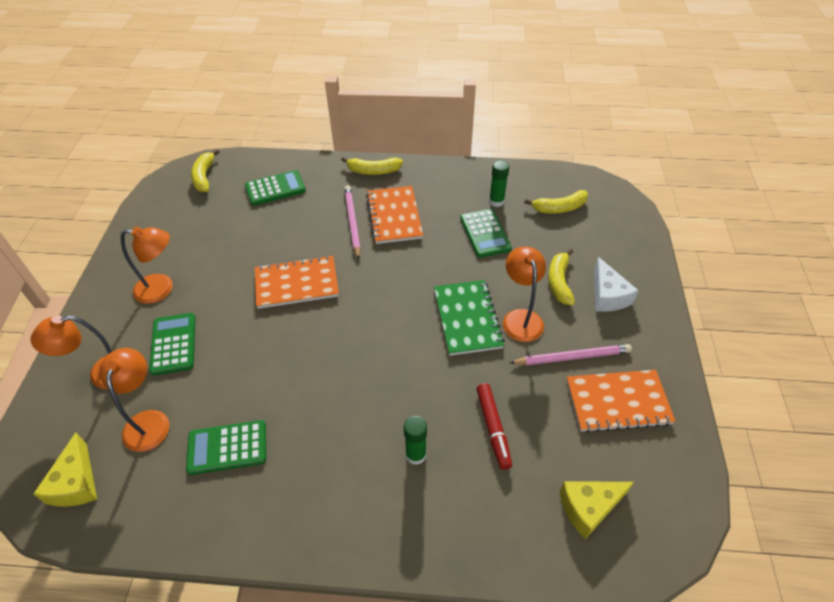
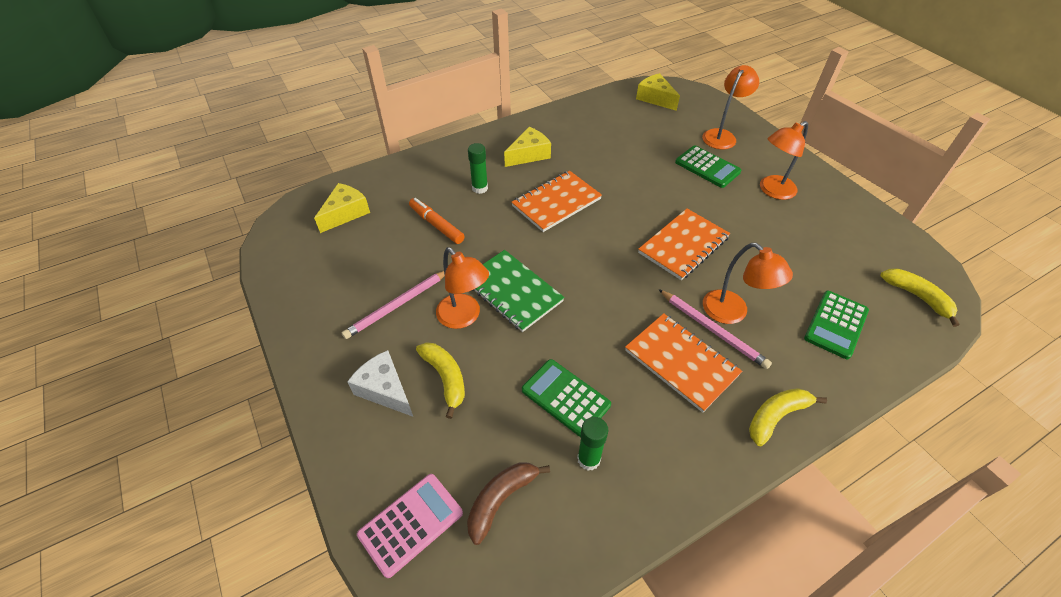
camera: 145 degrees right, 0 degrees up
(148, 421) = (659, 131): orange lamp -> orange lamp (732, 313)
(227, 447) = (598, 141): green calculator -> none
(321, 476) = (529, 154): none -> yellow cheese
(493, 428) = (436, 225): red marker -> orange marker
(559, 208) = (501, 499): yellow banana -> brown banana
(617, 221) = (411, 524): none -> pink calculator
(618, 402) = (343, 287): orange notebook -> orange notebook (556, 202)

